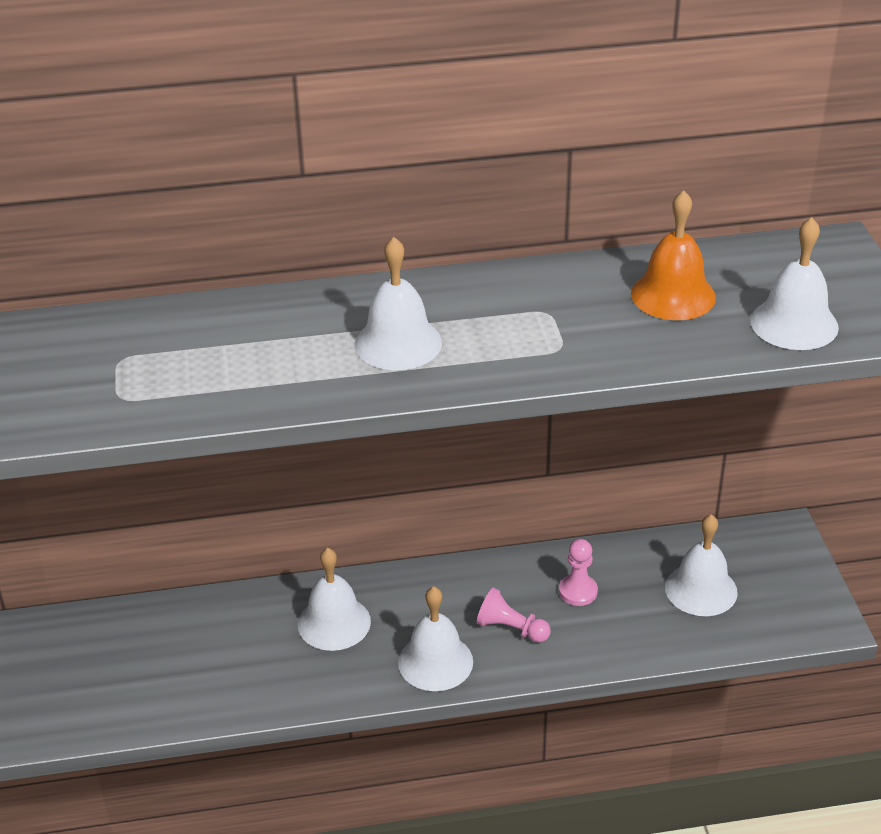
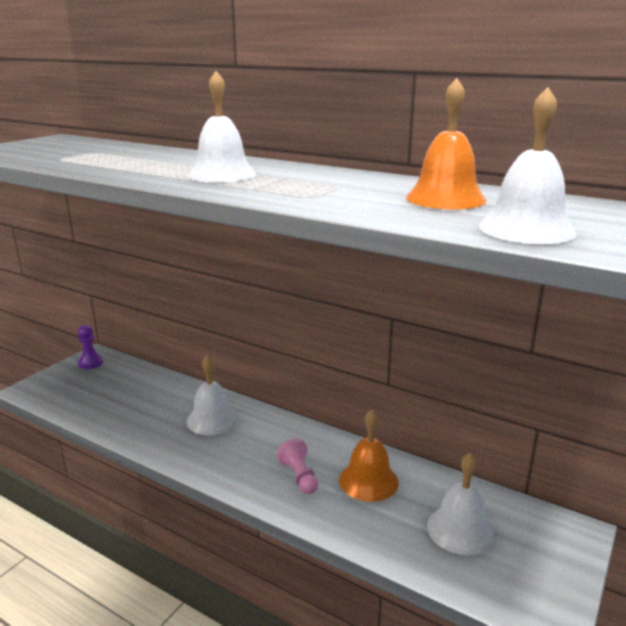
camera: 40 degrees right, 15 degrees down
(49, 644) = (90, 363): none -> purple pawn
(435, 662) = (233, 467): white bell -> none
(578, 591) = (368, 481): pink pawn -> orange bell

